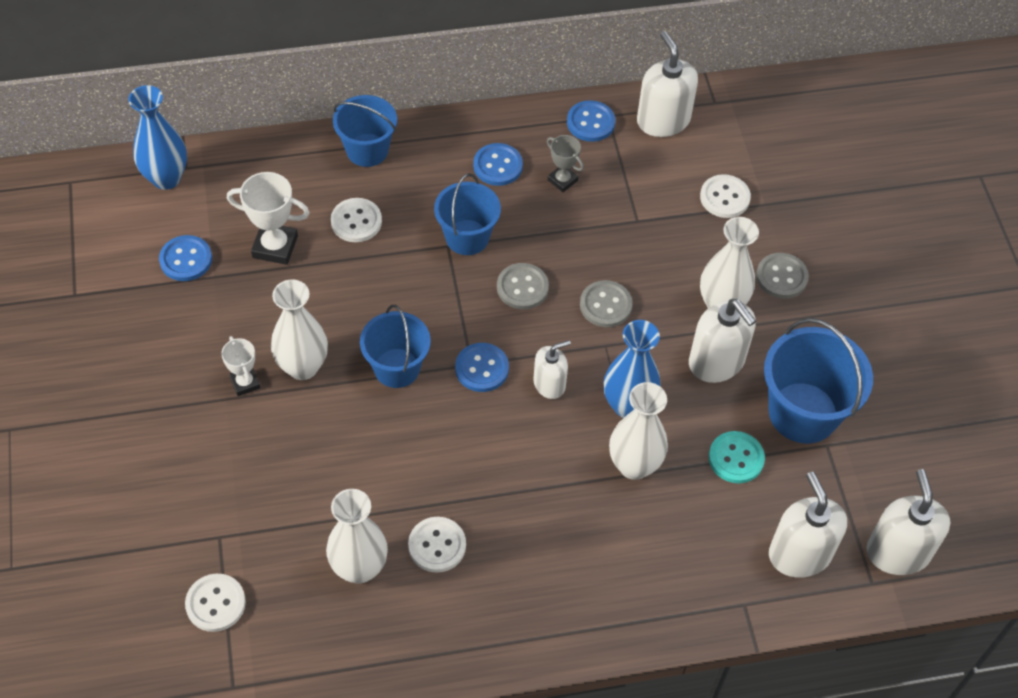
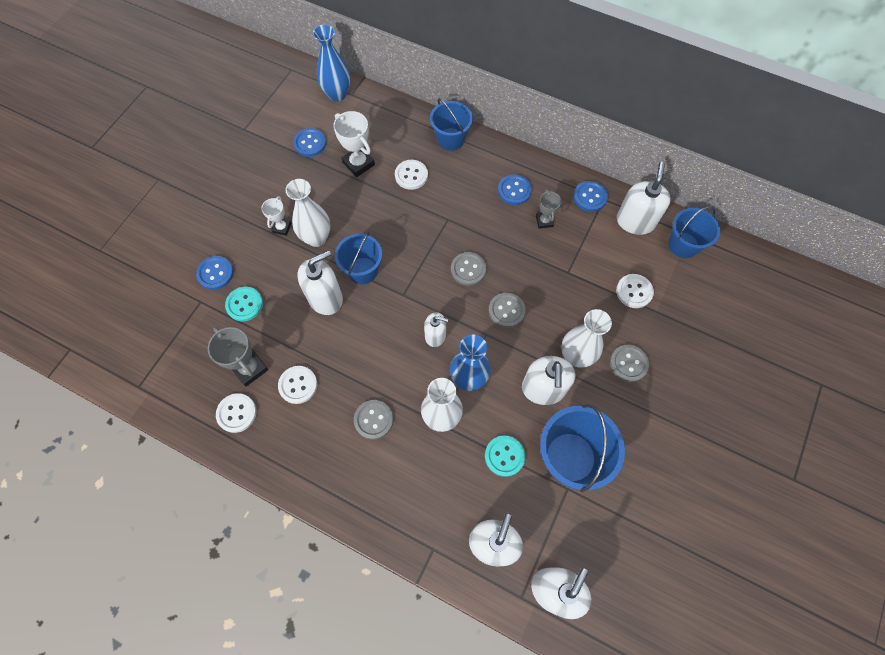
camera: 40 degrees right, 10 degrees up
(215, 603) = (168, 336): white button -> white button (236, 413)
(282, 502) = (244, 304): none -> turquoise button
(359, 568) = (249, 368): white vase -> grey trophy
(379, 428) = (325, 298): none -> white soap dispenser
(467, 237) = (462, 221): blue bucket -> blue bucket (683, 245)
(482, 368) = (406, 301): blue button -> blue button (215, 273)
(561, 521) = (373, 420): none -> grey button

